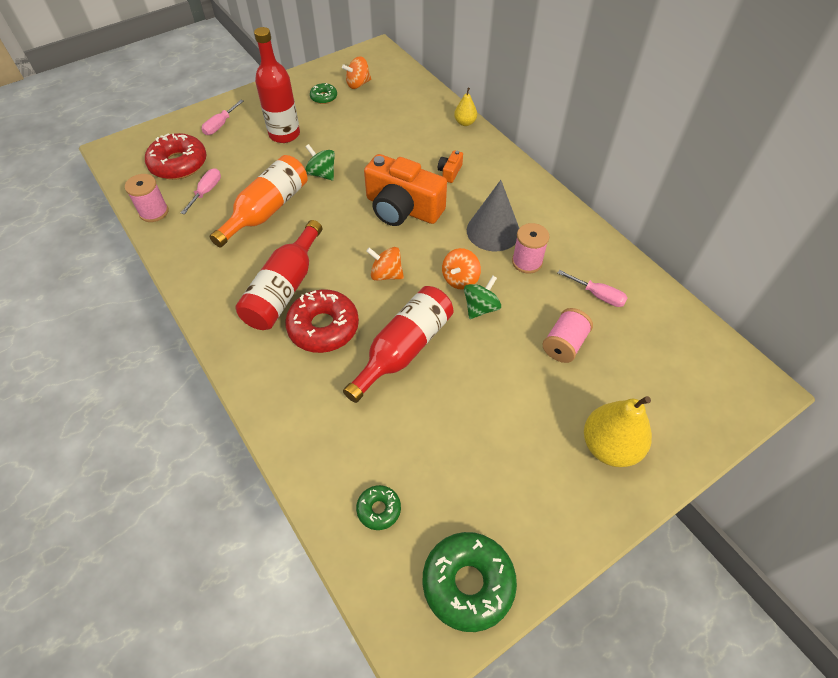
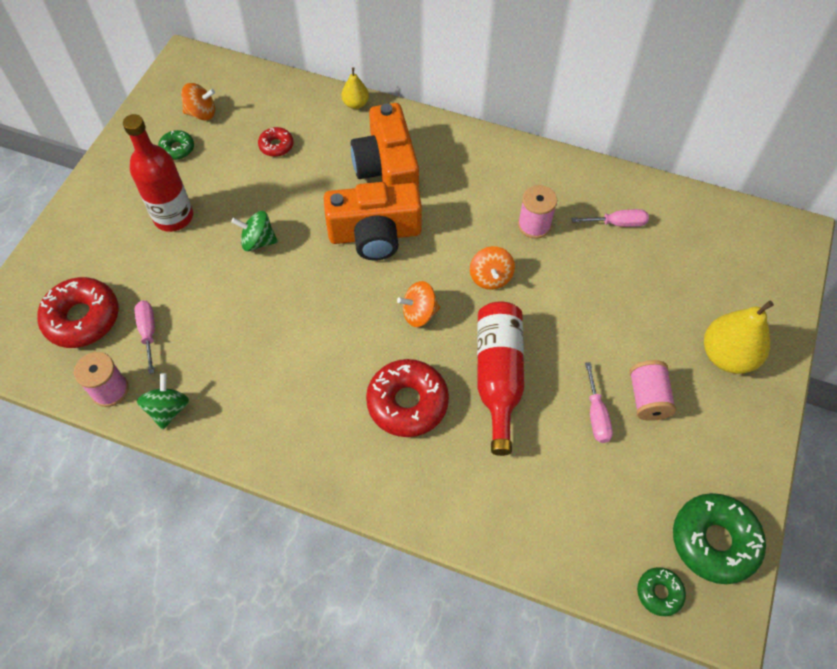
camera: 35 degrees left, 5 degrees up
(220, 125) = (86, 245): pink screwdriver -> pink screwdriver (596, 415)
(267, 210) = (237, 315): orange bottle -> none
(284, 289) = (334, 388): red bottle -> none
(358, 84) = (201, 113): orange spinning top -> orange spinning top turned 120 degrees counterclockwise
(379, 509) = (599, 533): green donut -> green donut (659, 593)
(387, 123) = (276, 146): none -> red donut
(450, 172) = (387, 168): orange camera -> orange camera, size x2.45
(480, 308) = (531, 295): green spinning top -> green spinning top (168, 409)
(493, 231) = (479, 210): grey cone -> none
(564, 344) = (626, 287): pink spool -> pink spool (647, 398)

